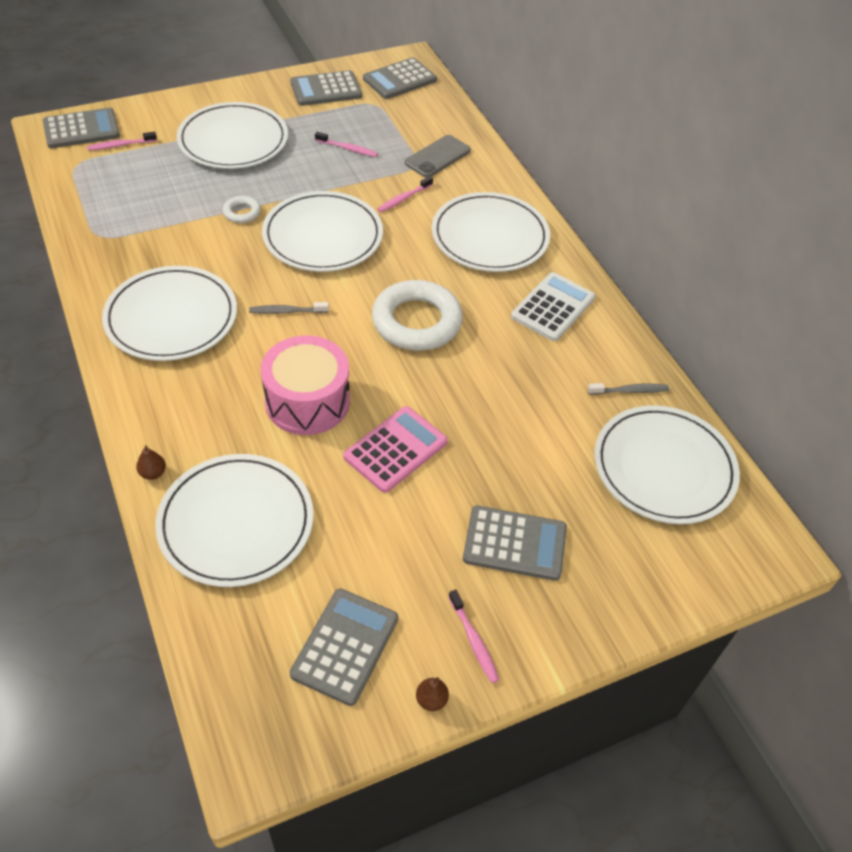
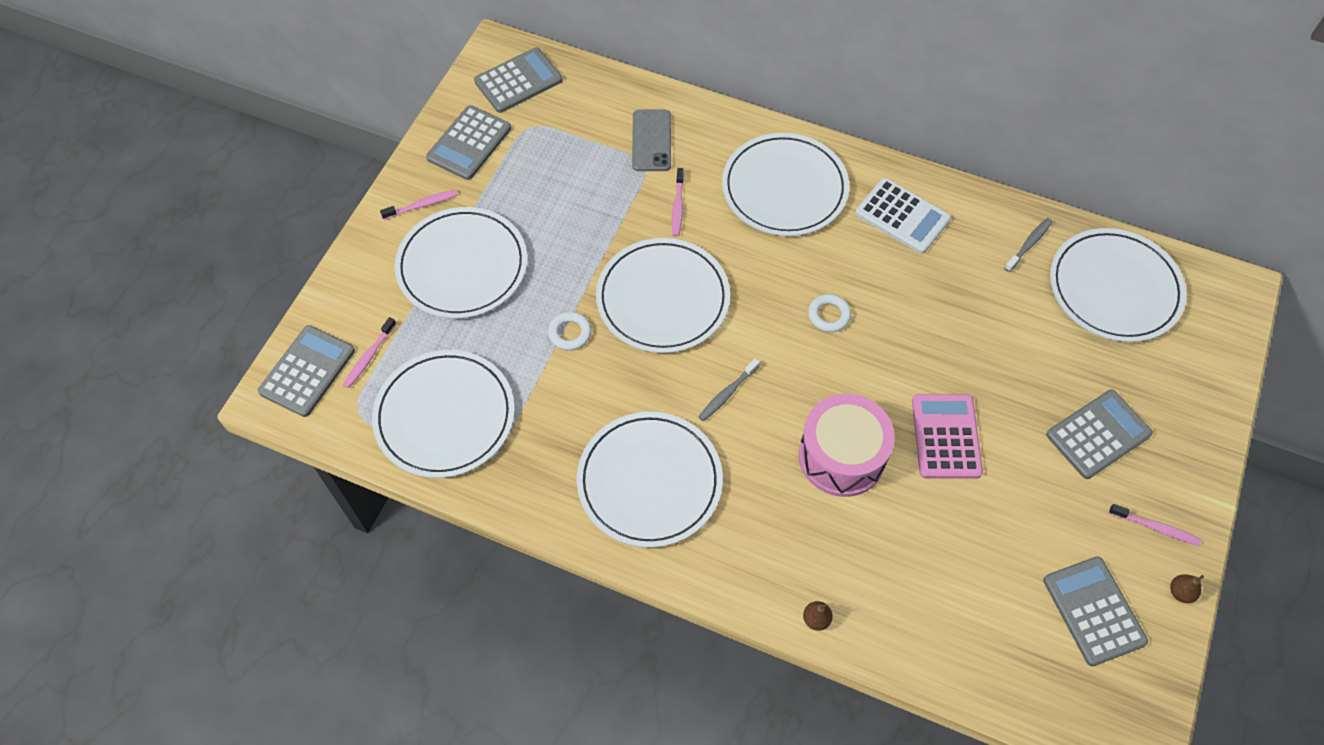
camera: 40 degrees left, 10 degrees up
(236, 522) = (920, 597): white plate -> white plate (445, 416)
(347, 148) = (569, 193): pink toothbrush -> pink toothbrush (422, 205)
(400, 80) = (518, 81): grey calculator -> grey calculator turned 135 degrees counterclockwise
(416, 322) = (828, 315): white ring -> white ring, size x0.45
(553, 307) = (902, 216): white calculator -> white calculator turned 135 degrees clockwise

